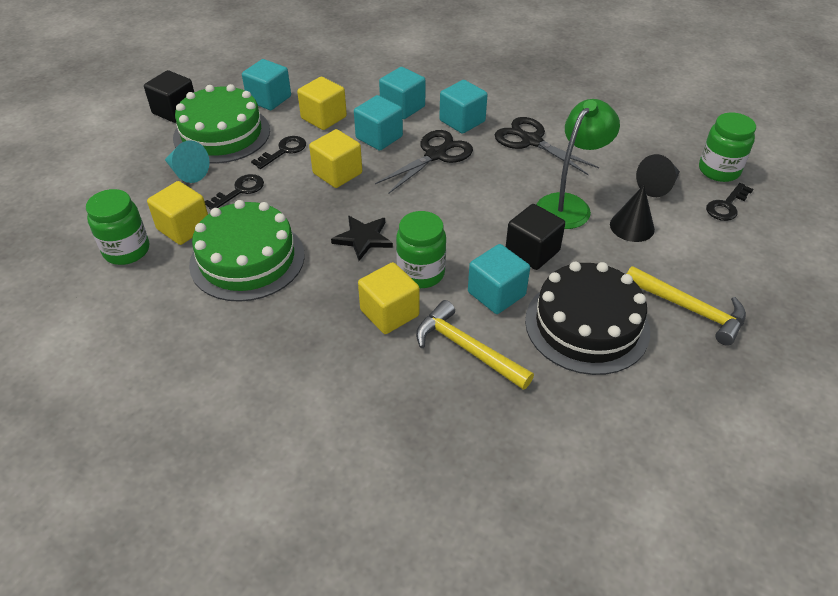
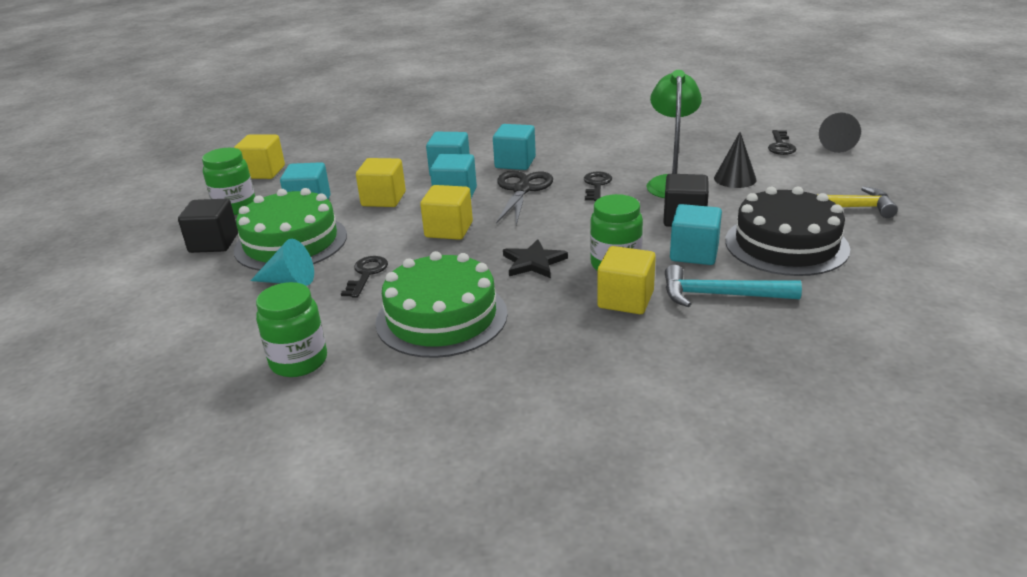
camera: 30 degrees left, 15 degrees down
(184, 228) = (341, 321): yellow cube -> yellow cube (263, 172)
(284, 151) = (374, 233): black key -> black key (596, 185)
(467, 348) = (720, 295): yellow hammer -> turquoise hammer
(531, 141) = (589, 156): black scissors -> none
(658, 186) = (720, 151): black cone -> black cone (836, 145)
(719, 170) = (748, 129): green jar -> green jar (235, 207)

